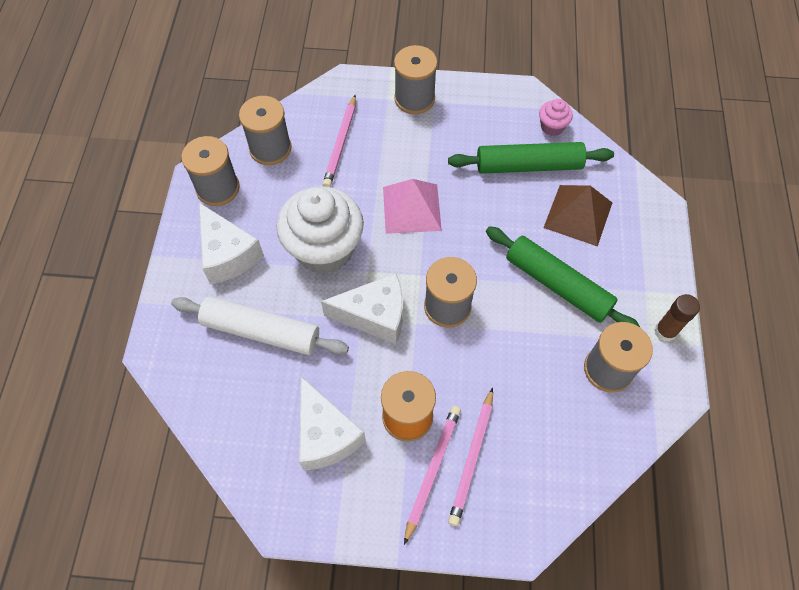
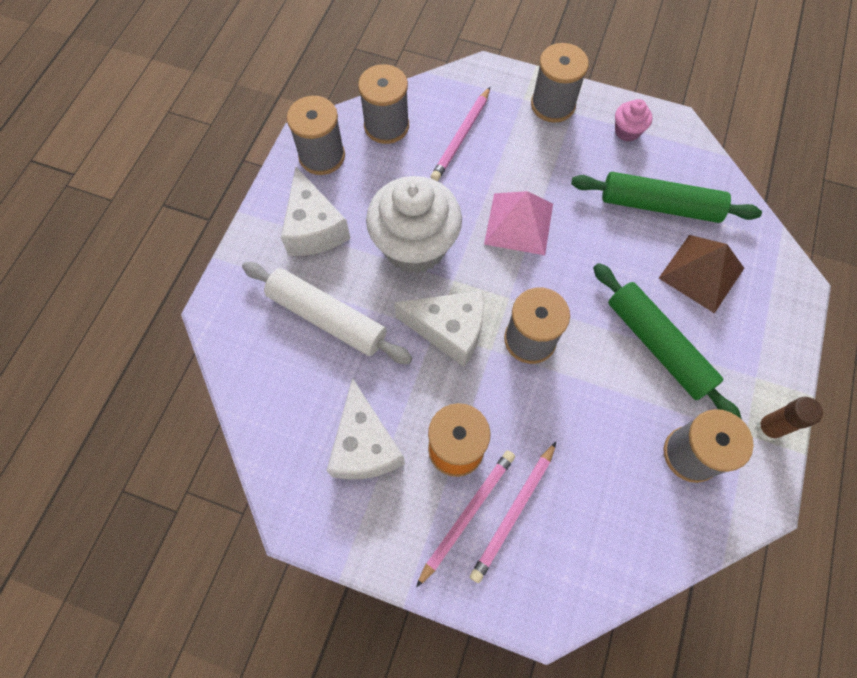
camera: 15 degrees right, 5 degrees up
(552, 127) = (697, 168): pink cupcake -> pink cupcake (627, 131)

